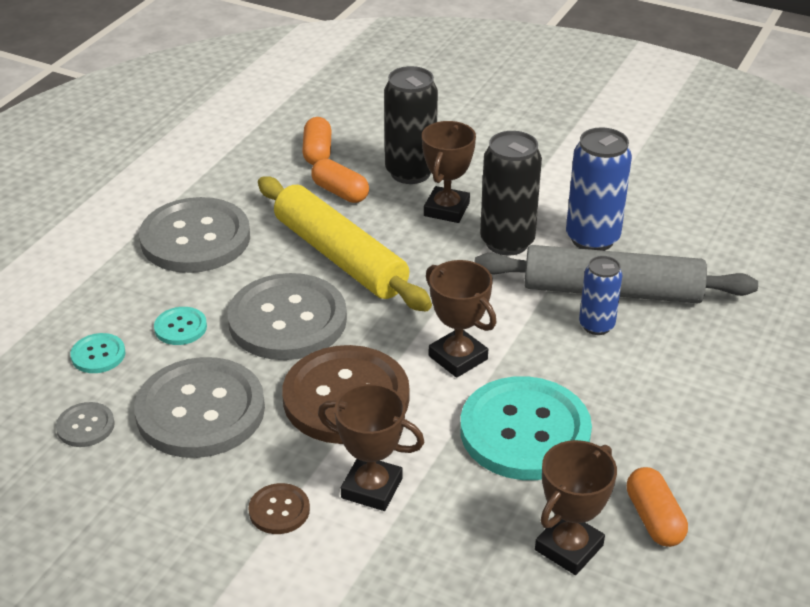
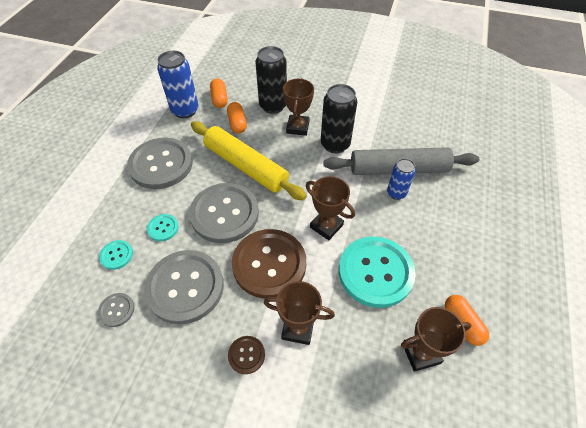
camera: 10 degrees left, 15 degrees up
(340, 192) = (237, 123): orange capsule -> orange capsule turned 45 degrees clockwise
(569, 548) = (421, 353): brown trophy -> brown trophy turned 45 degrees clockwise
(592, 238) = (379, 136): blue can -> blue can (185, 110)

